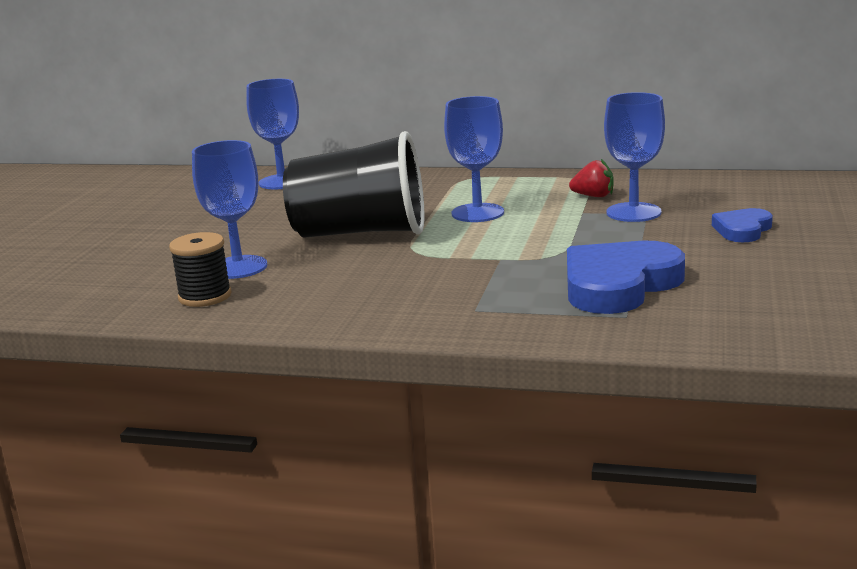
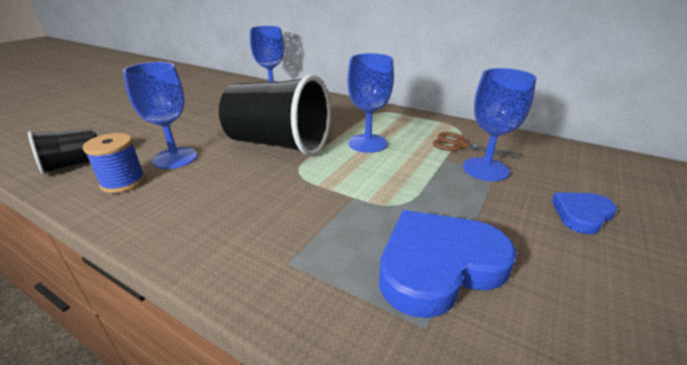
camera: 15 degrees right, 10 degrees up
(107, 296) = (73, 165): none -> black cup
(205, 296) = (123, 182): black spool -> blue spool
(593, 196) = (460, 145): red strawberry -> brown scissors

